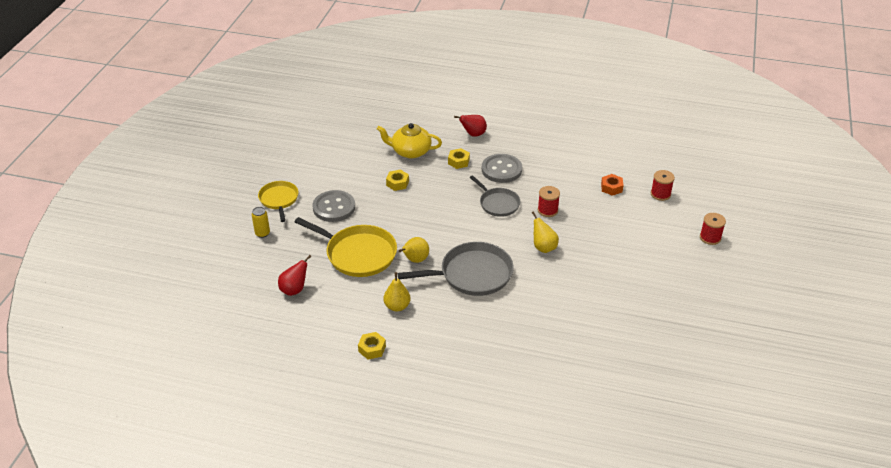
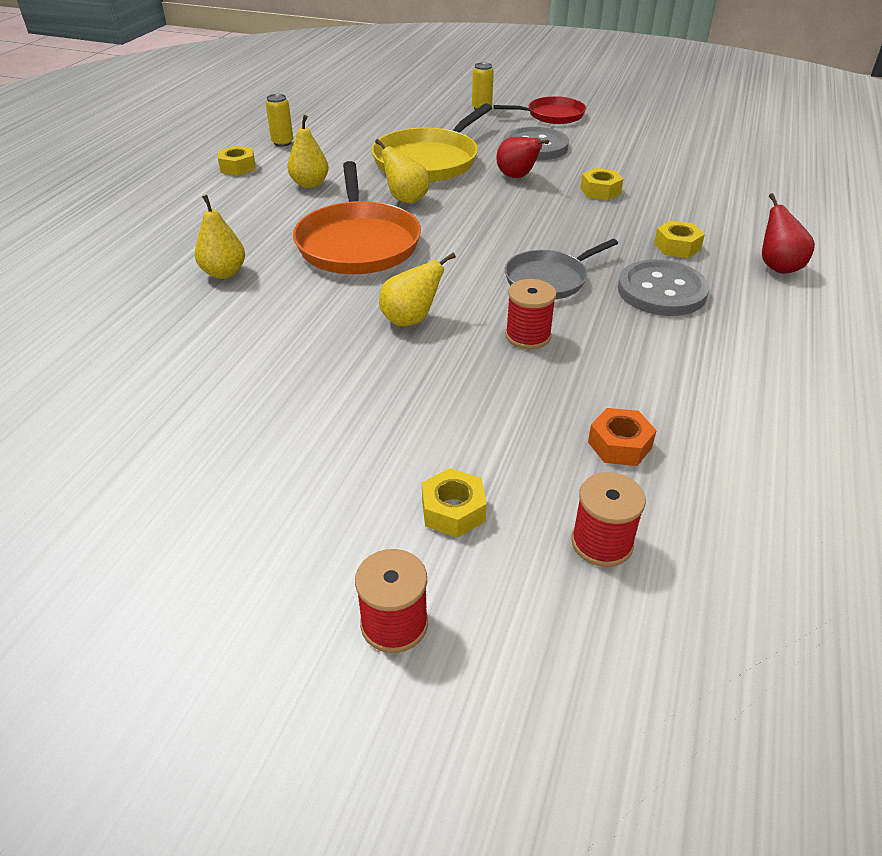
camera: 95 degrees right, 0 degrees up
(279, 200) = (552, 115): yellow pan -> red pan
(294, 289) = (369, 125): red pear -> red pear (517, 177)
(327, 332) = (282, 143): none -> yellow can
(410, 151) = (695, 203): yellow teapot -> none
(472, 274) = (358, 243): grey pan -> orange pan
(514, 324) = (224, 273): none -> yellow pear
(659, 227) = (453, 510): none -> yellow nut

